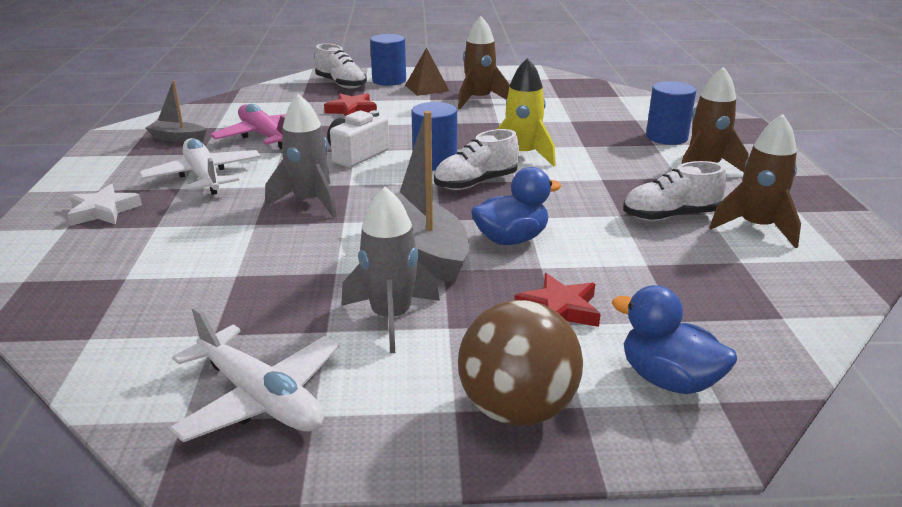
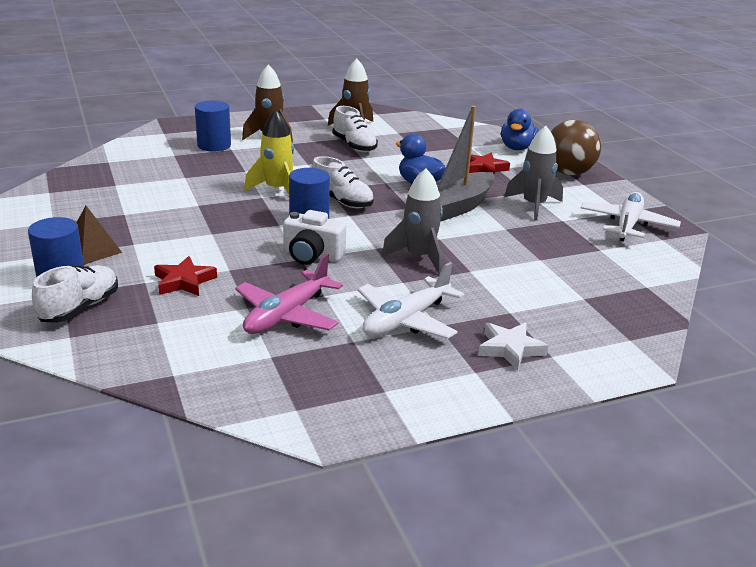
camera: 110 degrees left, 0 degrees up
(178, 139) = (321, 371): grey boat -> none
(479, 100) = (133, 218): brown rocket -> none

